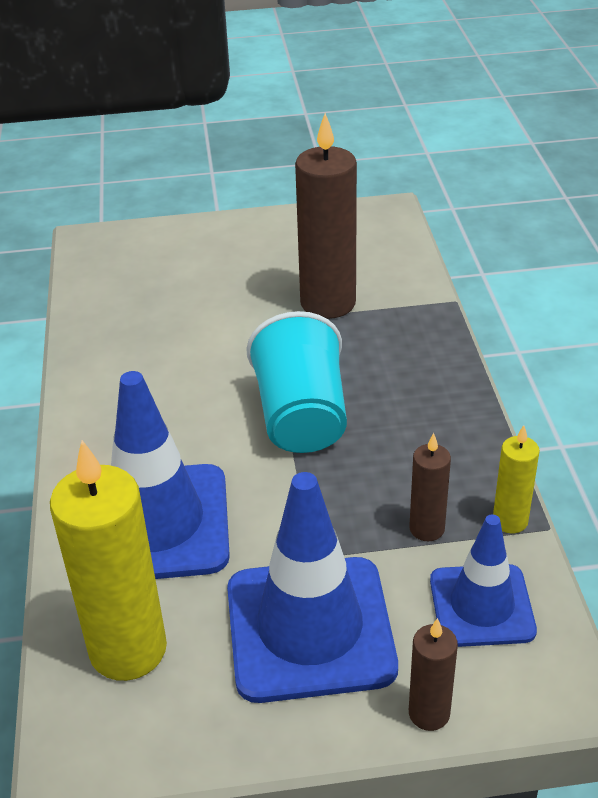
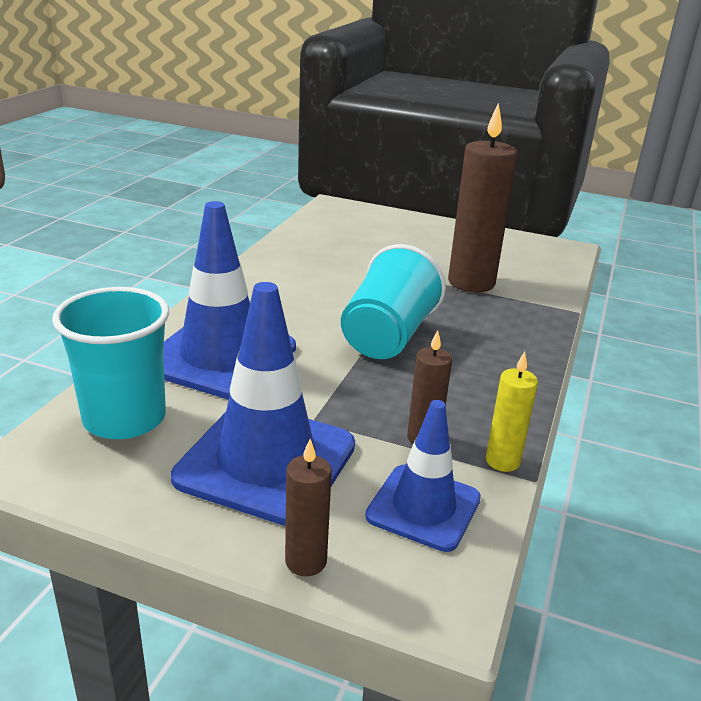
camera: 25 degrees right, 10 degrees down
(128, 649) = (124, 418): yellow candle -> turquoise cup

